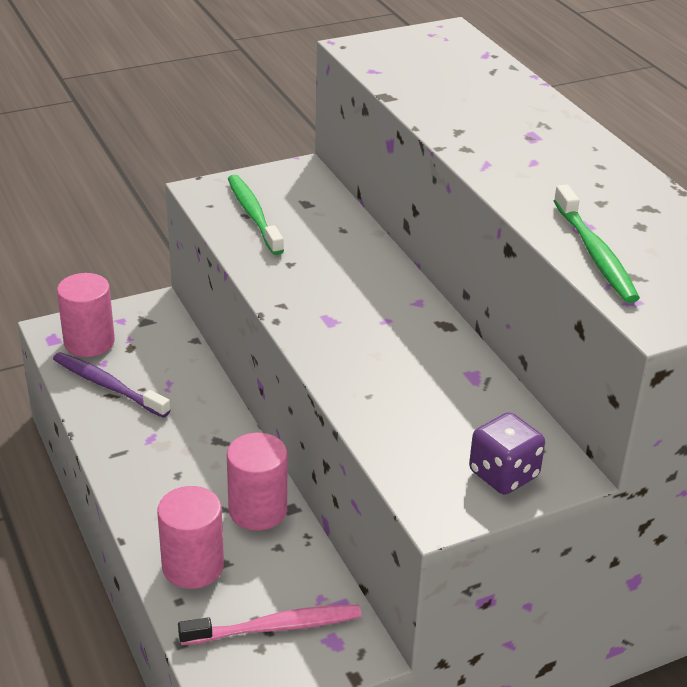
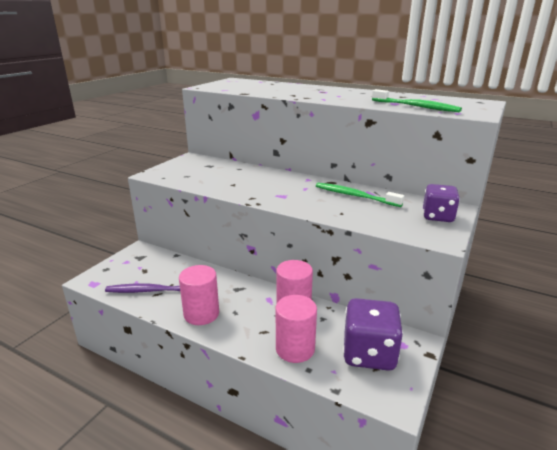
camera: 35 degrees left, 10 degrees down
(89, 342) = (118, 277): pink cylinder -> pink cylinder (201, 314)
(253, 215) = (190, 175): green toothbrush -> green toothbrush (355, 196)
(275, 627) = (369, 353): pink toothbrush -> purple dice

